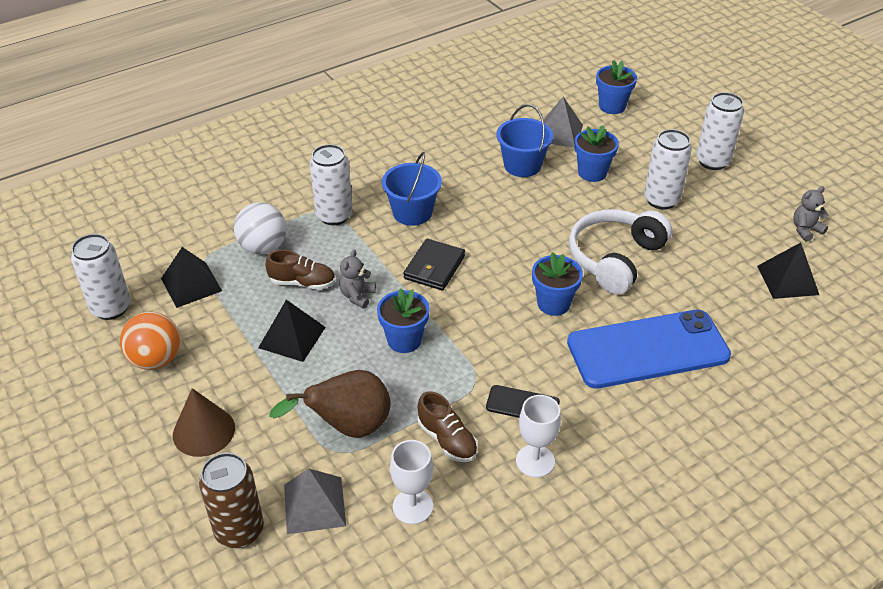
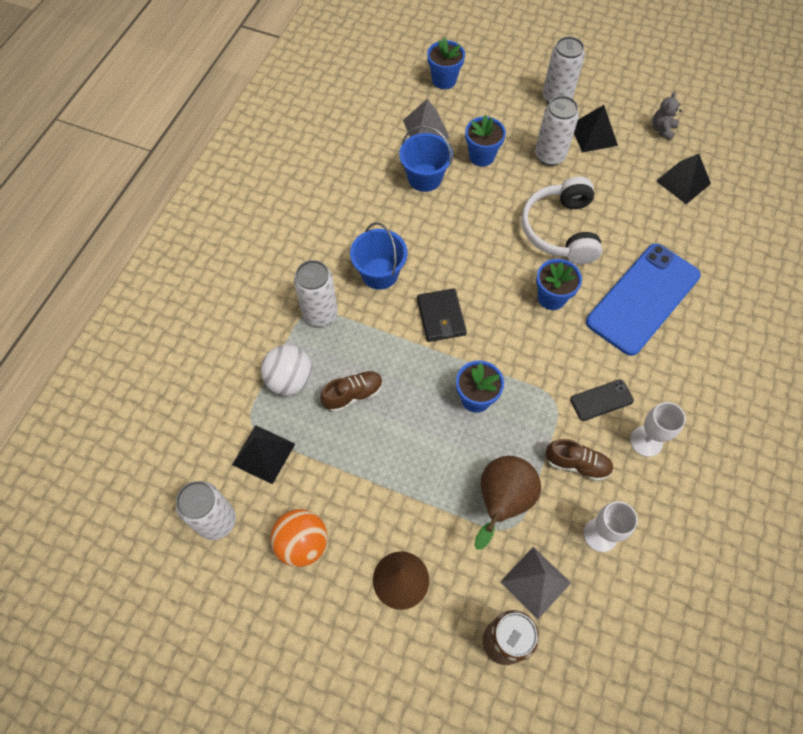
camera: 35 degrees left, 20 degrees up
(292, 337) = (390, 451): black pyramid -> black pyramid (593, 135)
(357, 296) = (406, 380): grey teddy bear -> none

